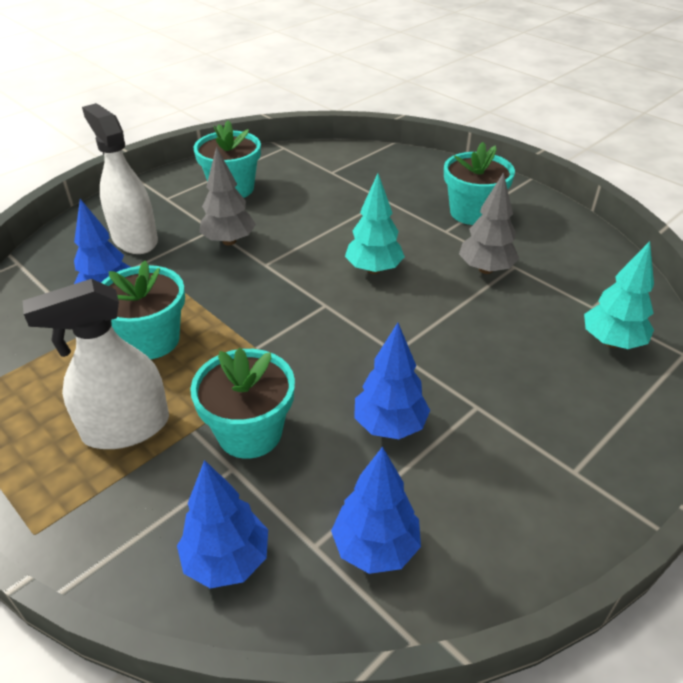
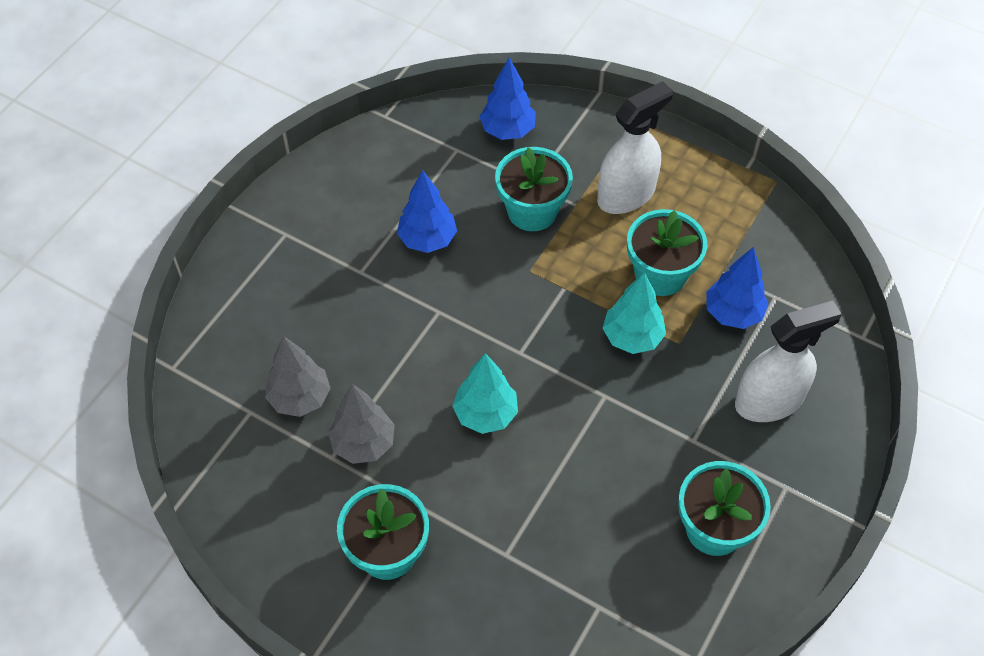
camera: 165 degrees right, 15 degrees up
(134, 239) = (769, 401): white spray bottle -> white spray bottle turned 60 degrees counterclockwise
(229, 241) = (662, 423): grey tree -> grey tree (300, 398)
(375, 547) = (418, 156): blue tree -> none
(611, 342) = (239, 367): turquoise tree -> turquoise tree (632, 337)

